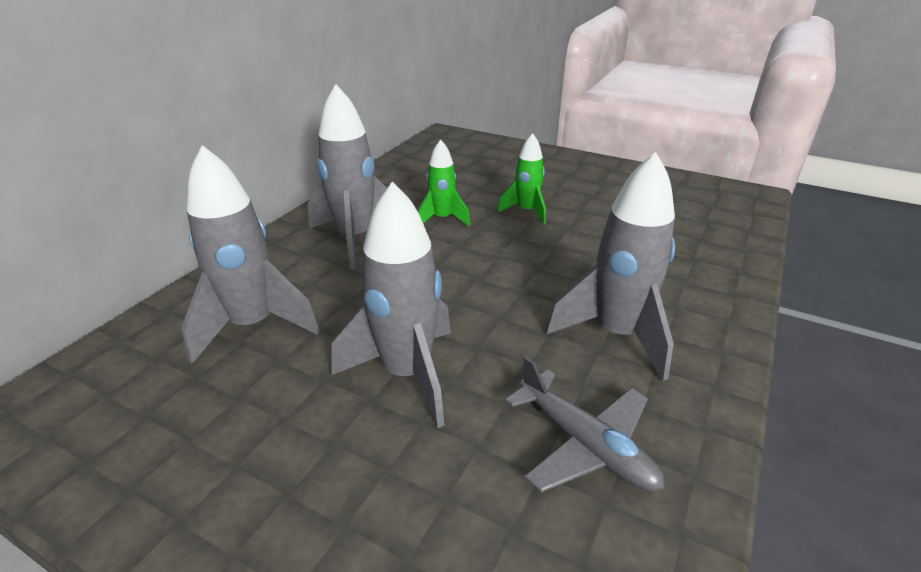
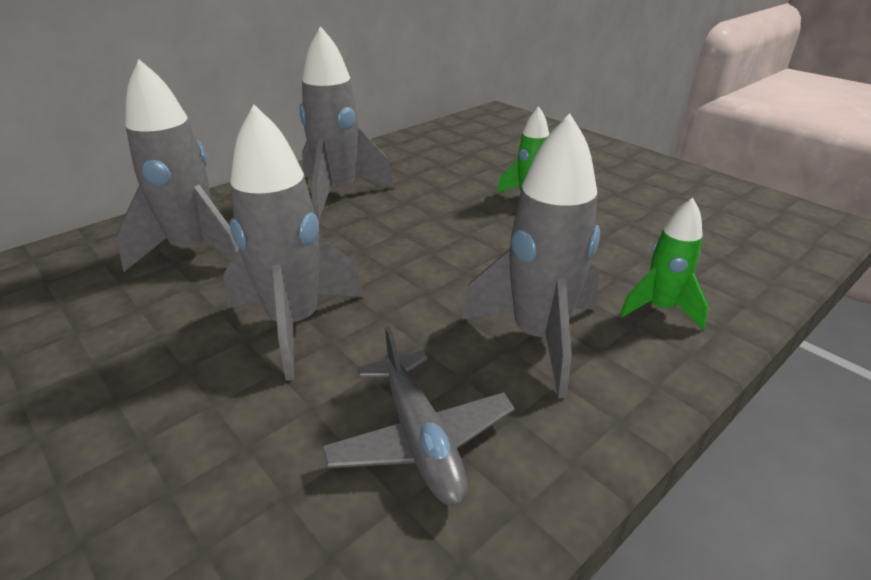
camera: 20 degrees right, 0 degrees up
(442, 219) = (435, 190): green rocket -> green rocket (660, 309)

